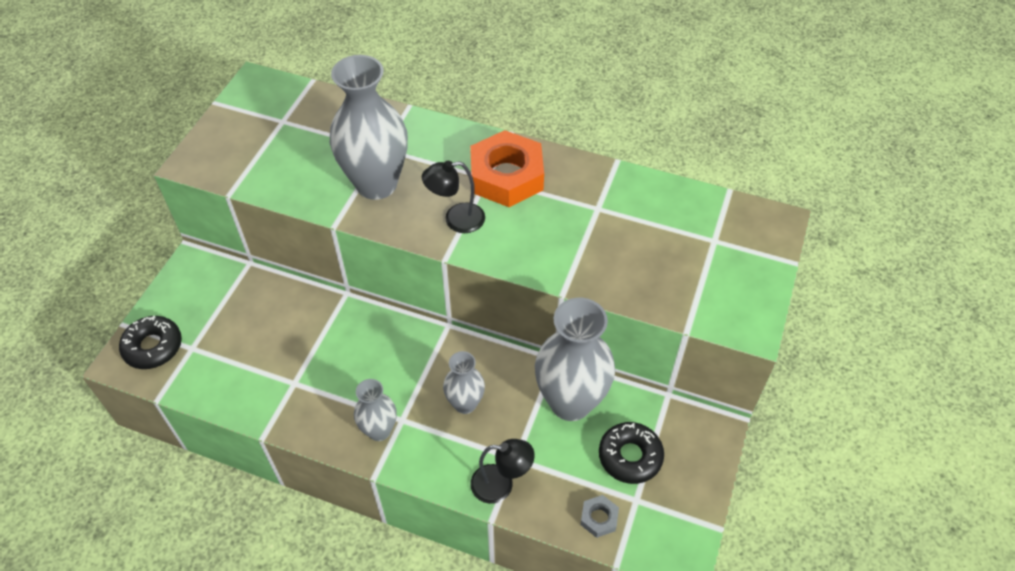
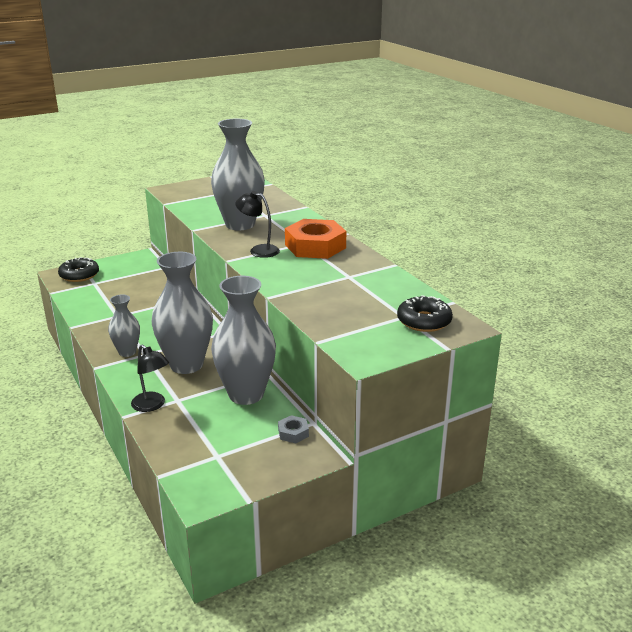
camera: 40 degrees right, 25 degrees down
(465, 404) = (186, 365): grey vase -> grey vase, size x1.87
(599, 518) = (182, 450): grey nut -> grey nut (293, 433)
(630, 456) = (244, 435): black donut -> black donut (424, 321)

